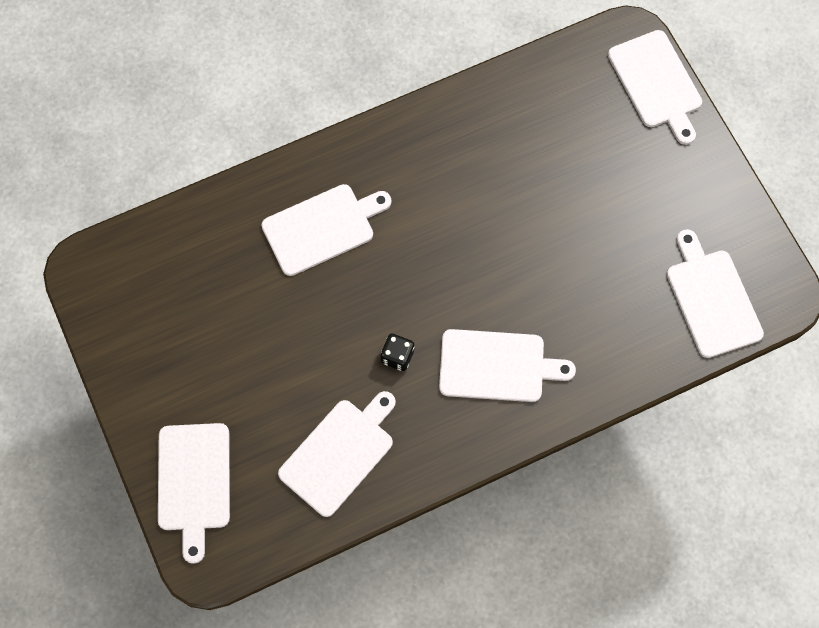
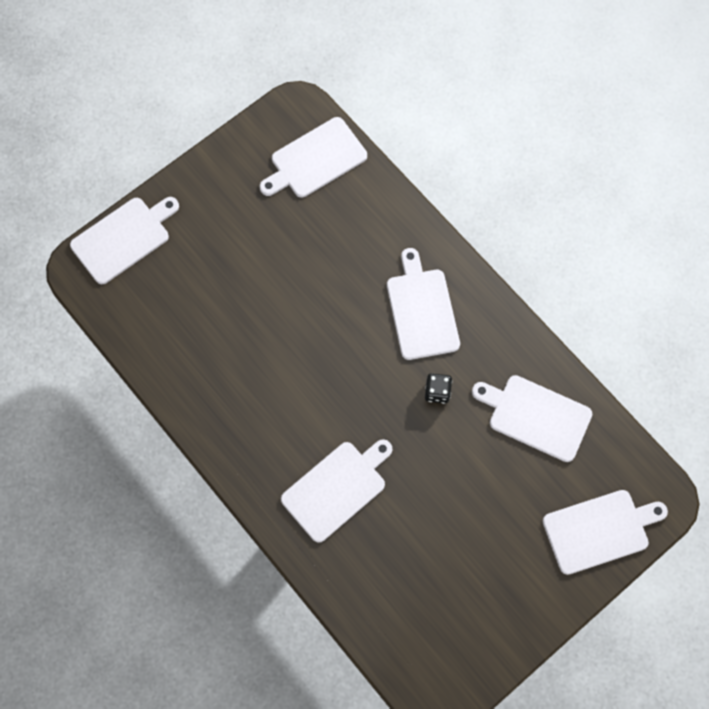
camera: 105 degrees left, 0 degrees up
(322, 228) = (337, 488): white cutting board -> white cutting board turned 90 degrees clockwise

